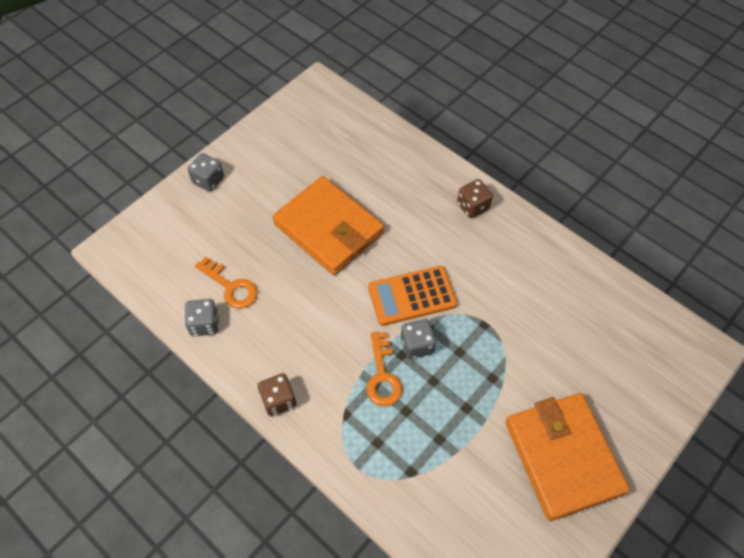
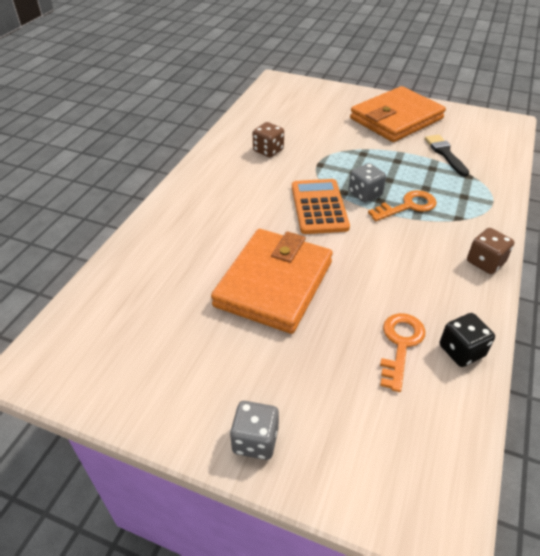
camera: 110 degrees left, 15 degrees down
(205, 324) = (461, 351): grey dice -> black dice
(412, 296) = (319, 207): orange calculator -> orange calculator turned 150 degrees counterclockwise
(463, 472) = (445, 154): none -> black brush
(473, 206) = (198, 191): brown dice -> brown dice (268, 150)

